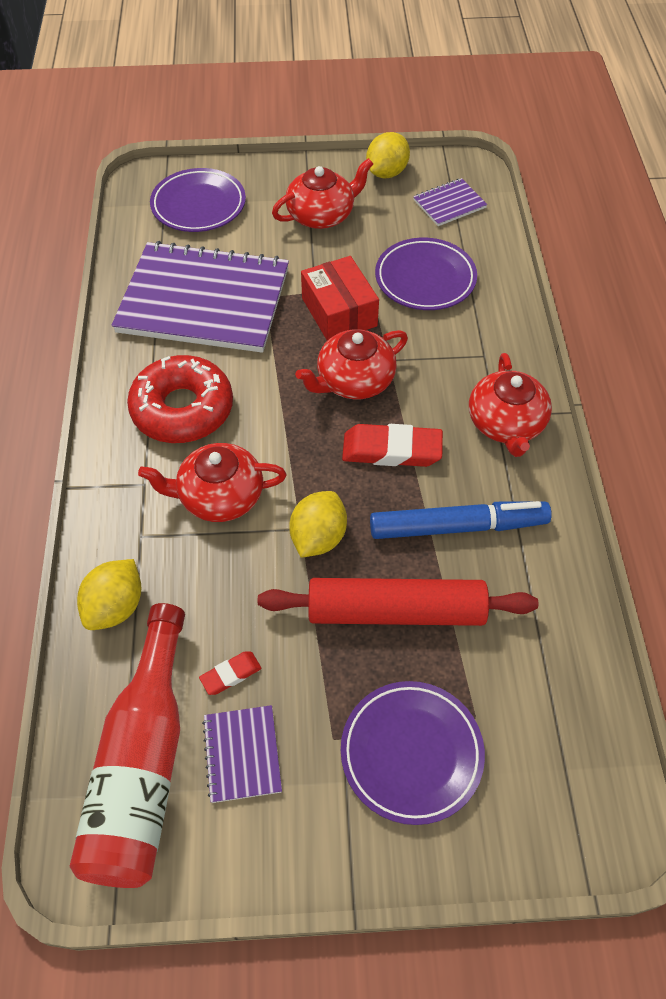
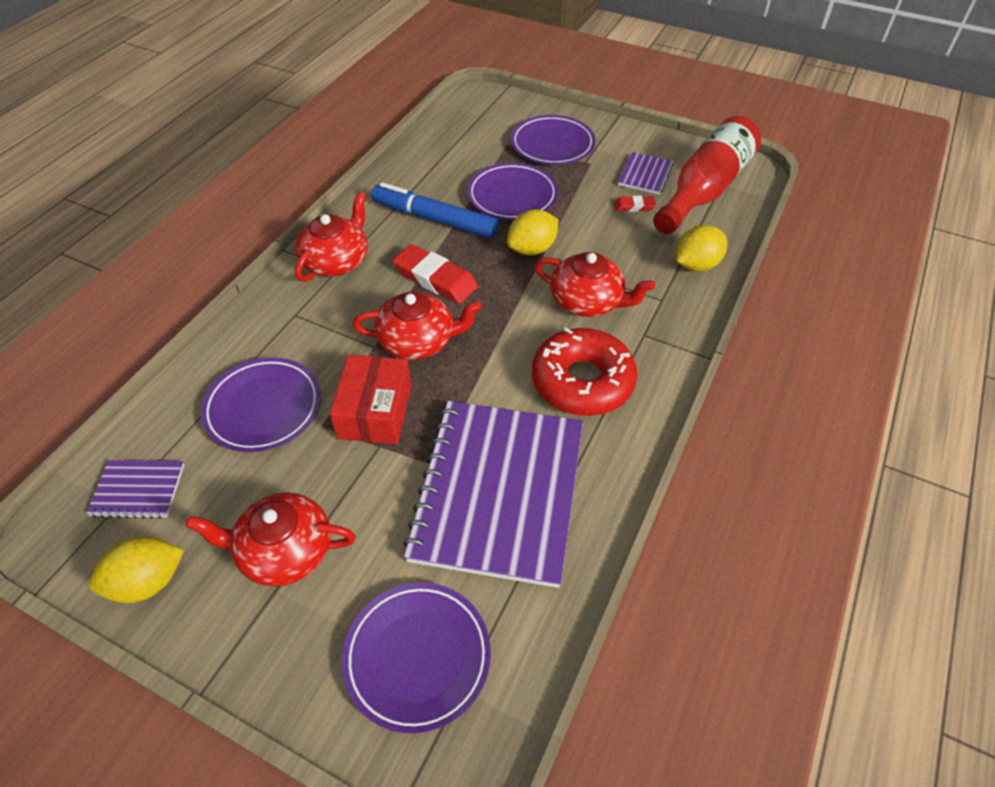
camera: 150 degrees left, 5 degrees down
(204, 300) = (498, 492): purple notebook -> purple notebook turned 60 degrees clockwise
(396, 612) = (512, 196): red rolling pin -> purple plate

